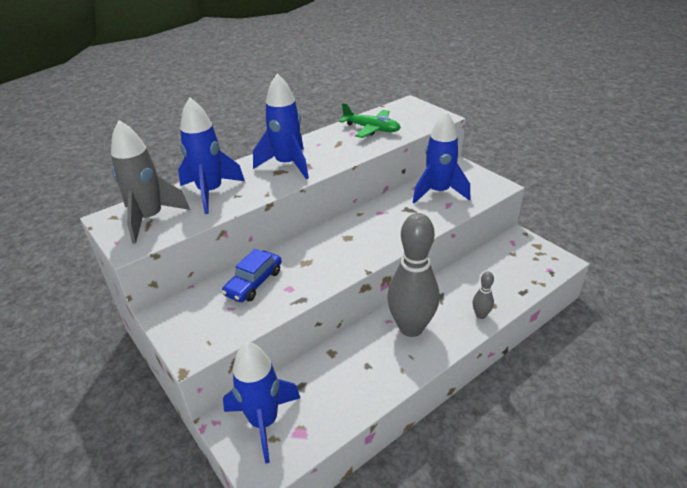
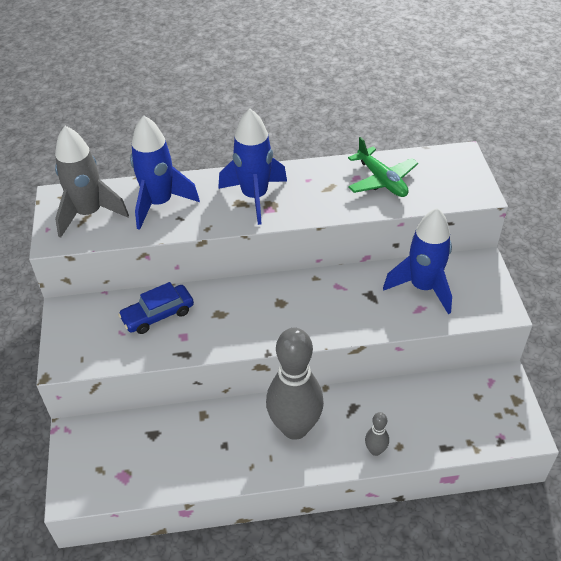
camera: 30 degrees right, 10 degrees up
(264, 422) = (102, 450): blue rocket -> none

